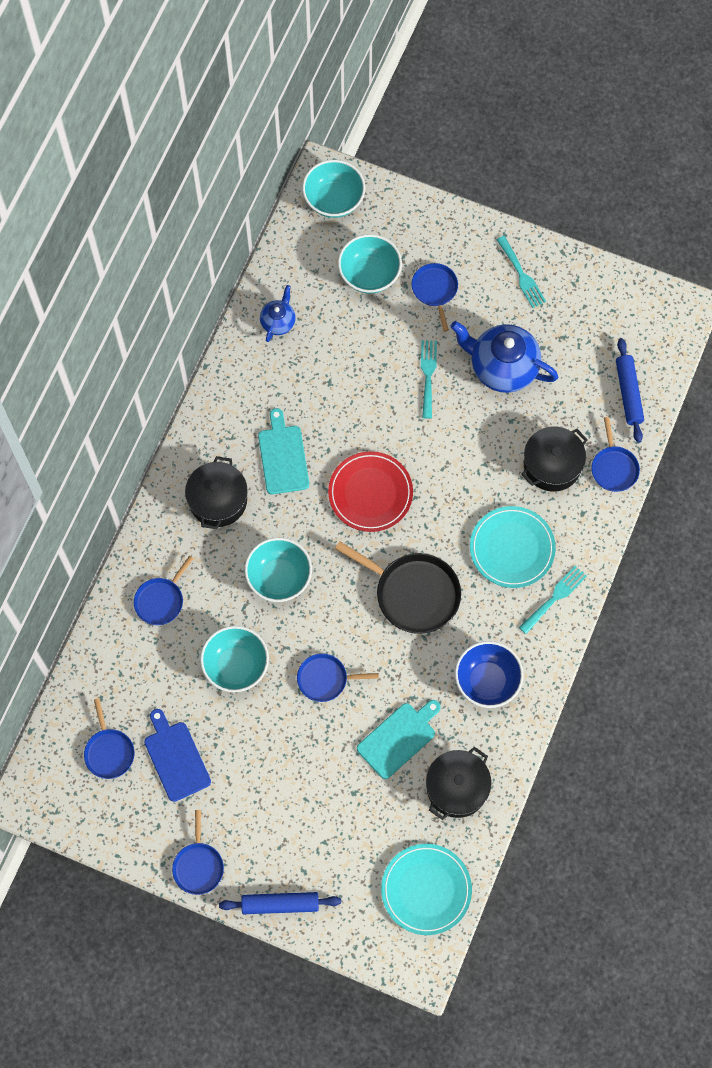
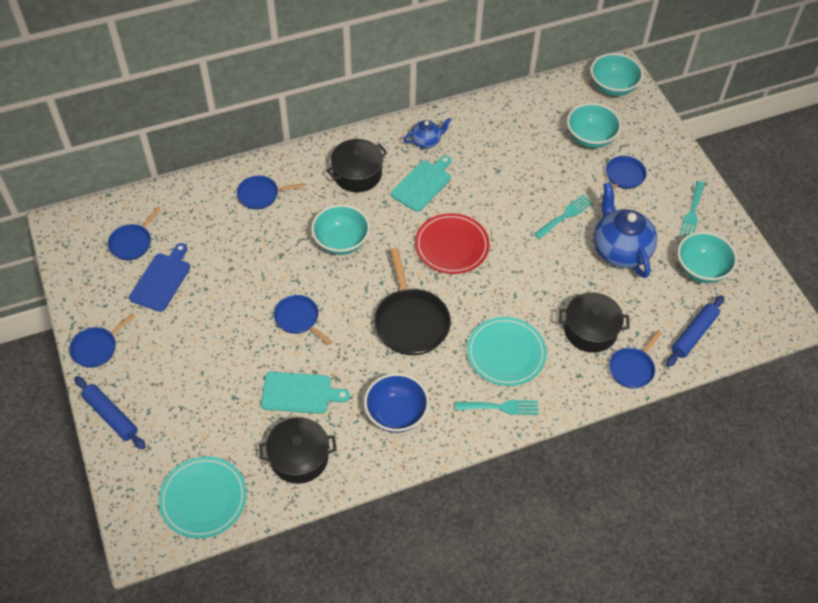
camera: 45 degrees right, 15 degrees down
(236, 665) = (257, 264): turquoise bowl -> turquoise bowl (701, 269)
(278, 322) = (504, 118): blue teapot -> blue teapot (426, 141)

